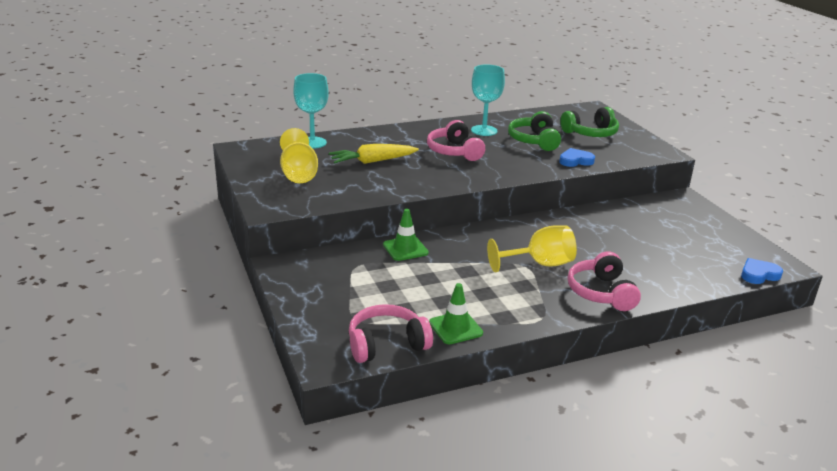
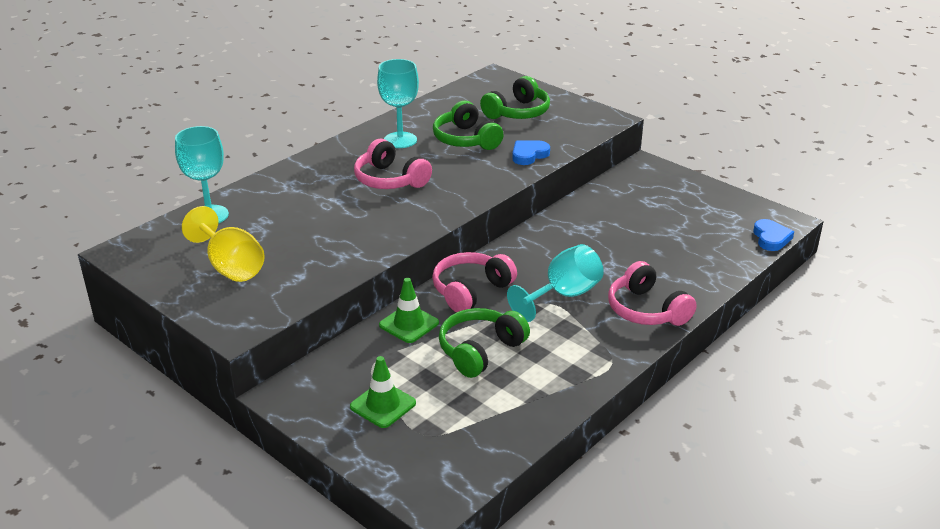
camera: 25 degrees left, 5 degrees up
(373, 161) = (306, 221): yellow carrot -> none
(386, 344) = (481, 454): pink headphones -> pink headphones (471, 291)
(443, 280) = (480, 351): none -> green headphones
(455, 328) = (536, 406): green traffic cone -> green traffic cone (383, 405)
(539, 264) = (563, 295): yellow goblet -> turquoise goblet
(759, 274) = (771, 238): blue heart -> blue heart turned 135 degrees clockwise

